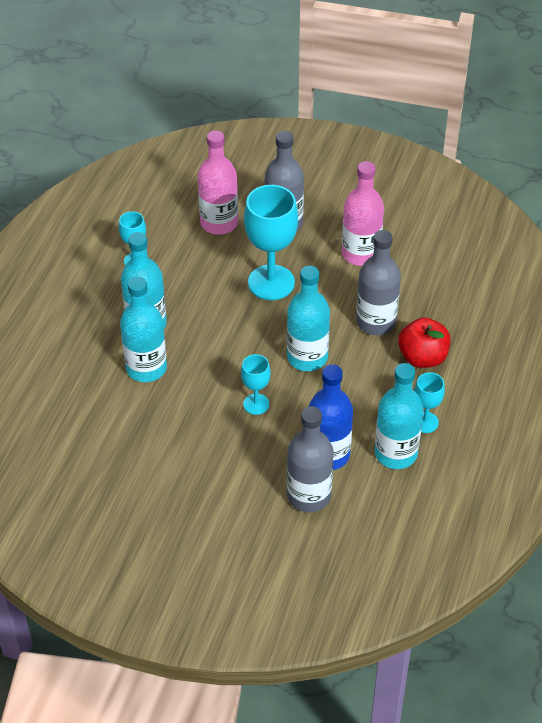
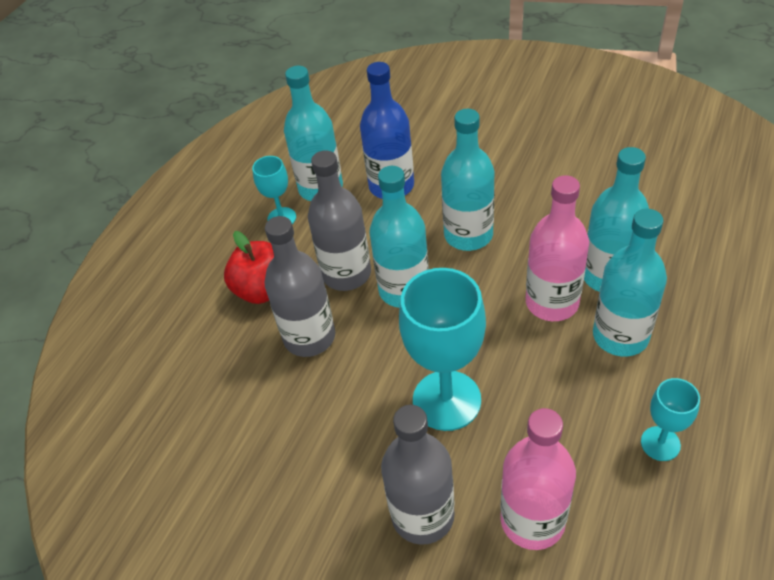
camera: 170 degrees left, 0 degrees up
(256, 404) = (468, 235): turquoise goblet -> turquoise bottle
(309, 496) = (415, 150): grey bottle -> grey bottle (346, 274)
(360, 254) = (308, 450): pink bottle -> pink bottle (552, 302)

